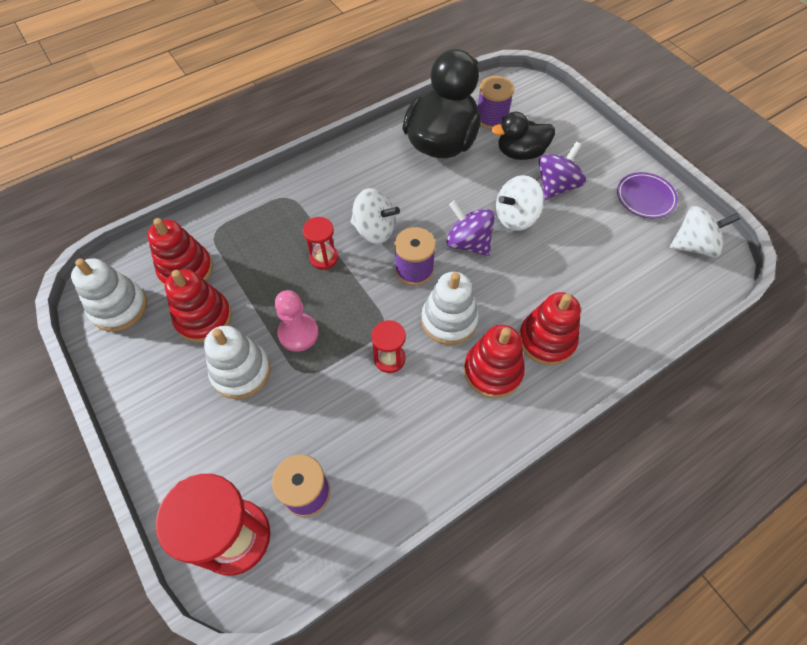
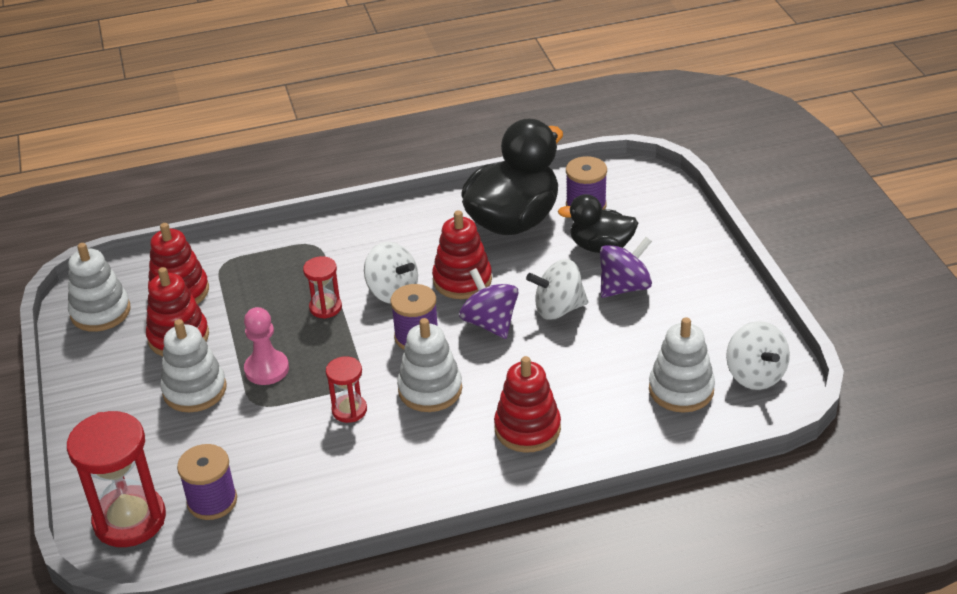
camera: 20 degrees right, 20 degrees down
(493, 371) = (453, 443): red stacking toy -> red stacking toy (462, 280)
(645, 198) = (726, 318): purple plate -> none
(646, 272) = (681, 390): none -> white stacking toy
(693, 245) = (755, 375): white spinning top -> white spinning top turned 60 degrees clockwise

